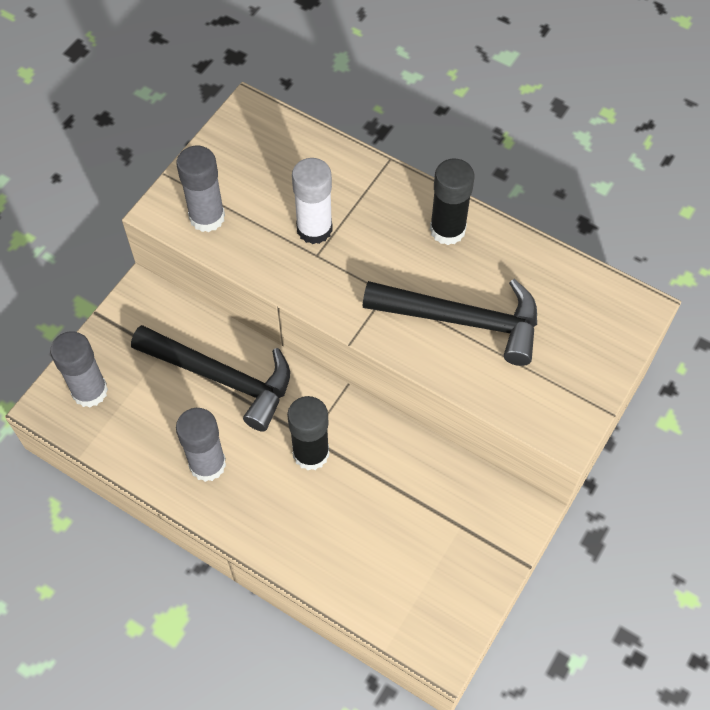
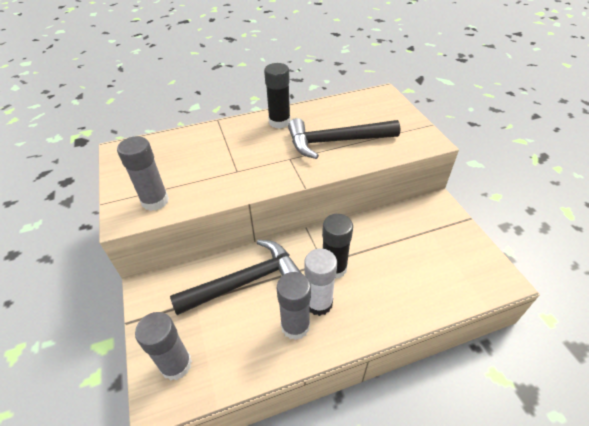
camera: 50 degrees left, 15 degrees down
(314, 229) = (221, 163): white glue stick -> white glue stick (318, 303)
(463, 320) = (335, 142): black hammer -> black hammer turned 150 degrees counterclockwise

